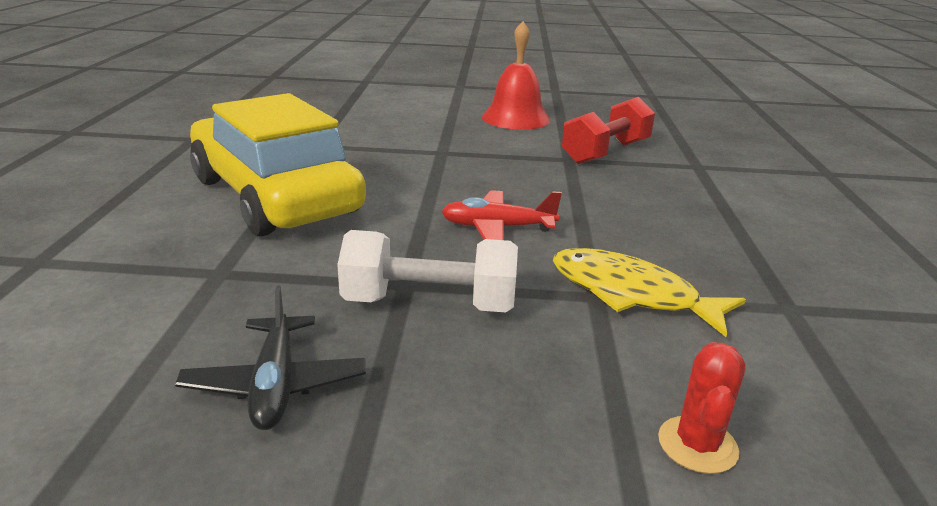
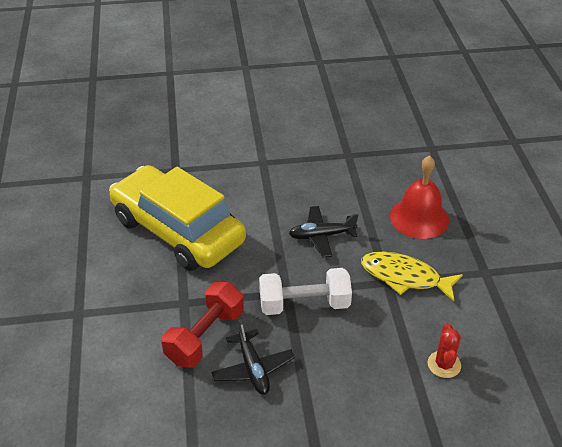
camera: 10 degrees left, 15 degrees up
(497, 228) = (321, 236): red plane -> black plane
(516, 118) = (300, 108): red bell -> red bell (419, 218)
(606, 152) = (371, 143): red dumbbell -> red dumbbell (205, 336)

